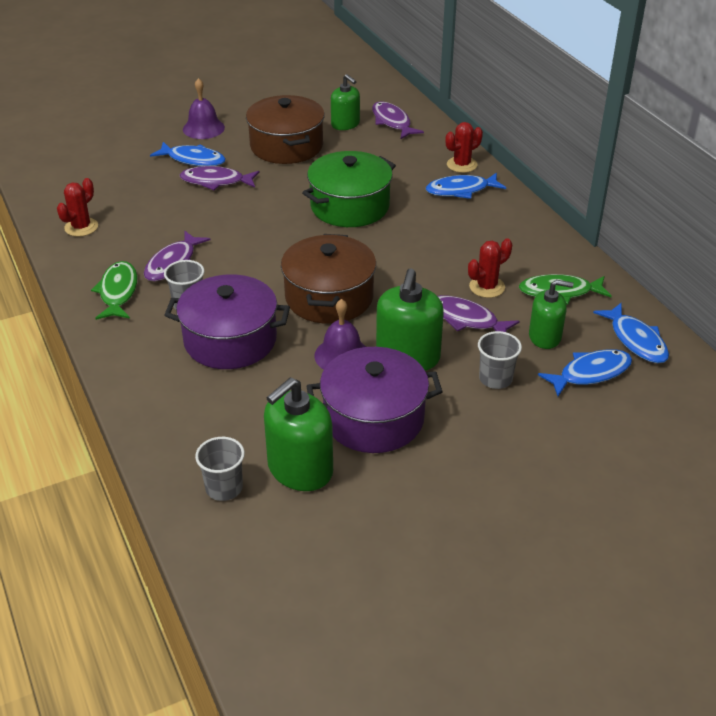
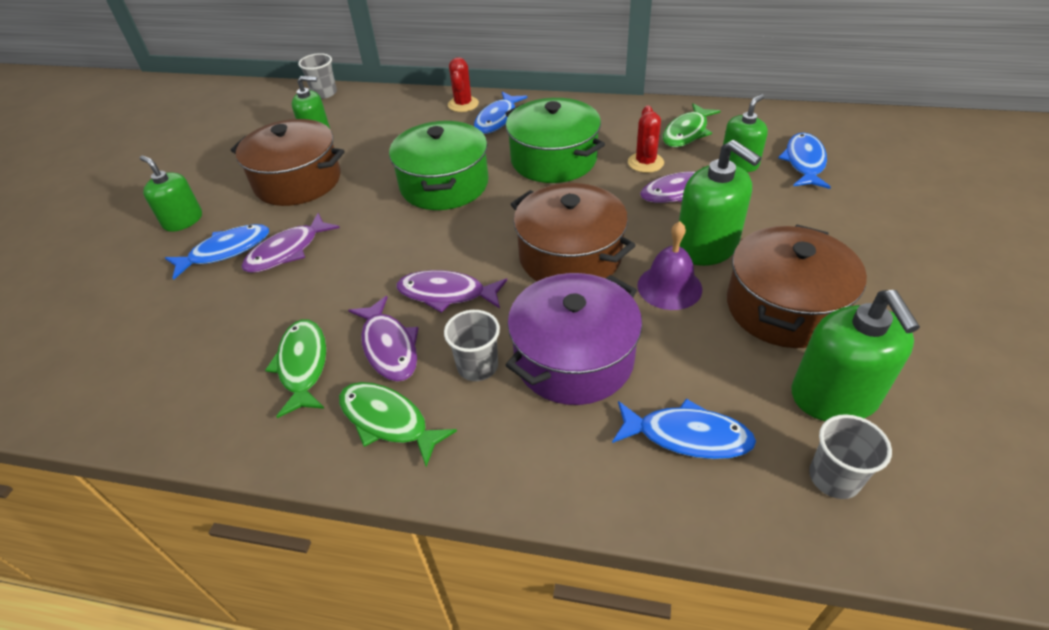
camera: 50 degrees left, 5 degrees up
(81, 227) = (218, 401): red cactus -> none
(131, 240) = (303, 365): none -> green fish
(203, 128) = (183, 220): purple bell -> green soap dispenser
(373, 418) = (784, 307): purple pot -> brown pot
(392, 122) = (352, 110): purple fish -> purple fish (446, 294)
(438, 240) = (553, 159): none -> green pot
(495, 379) = (776, 211): grey cup -> grey cup (324, 93)
(636, 340) = (778, 126): blue fish -> blue fish (687, 436)

